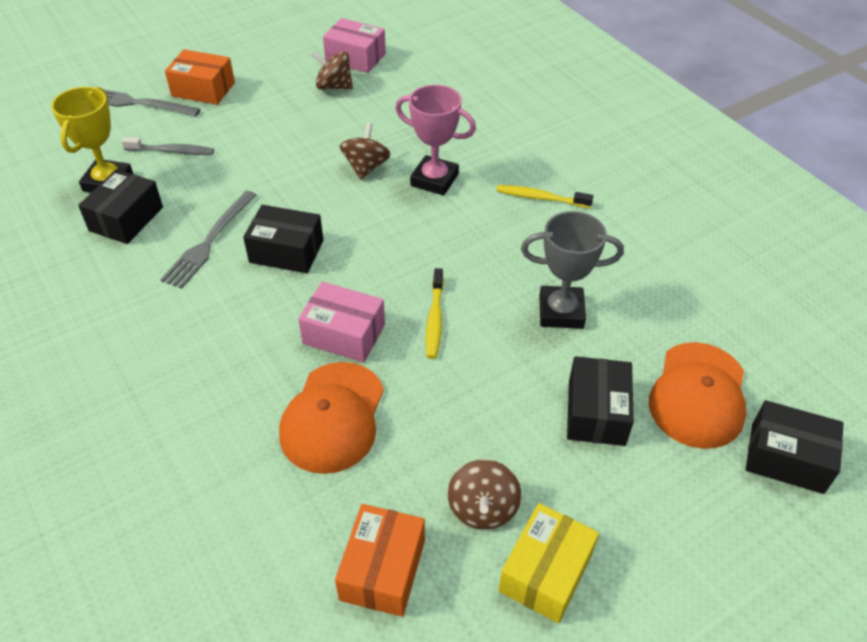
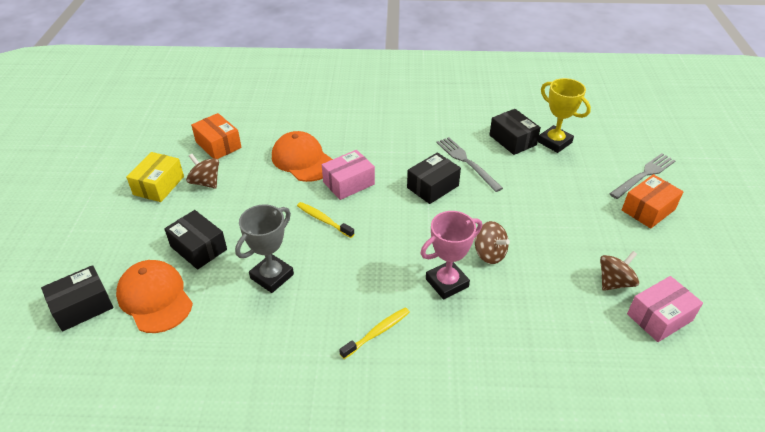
camera: 125 degrees right, 5 degrees down
(172, 151) = (572, 173): grey toothbrush -> none
(546, 572) = (159, 185): yellow box -> yellow box turned 45 degrees clockwise

